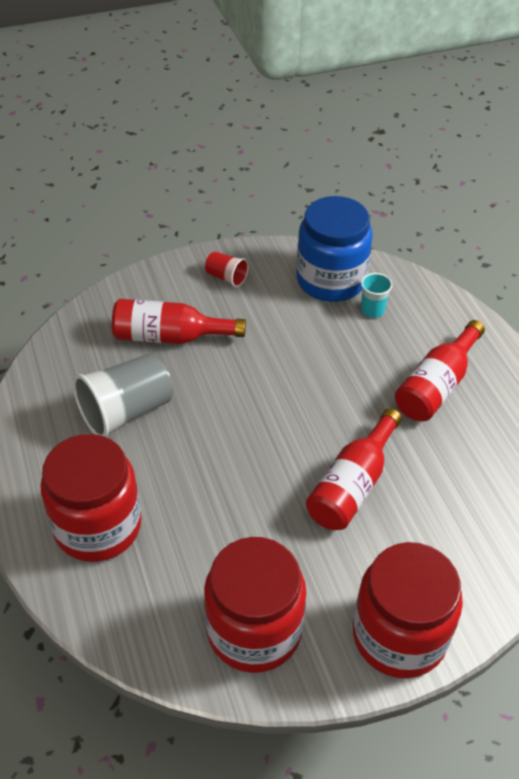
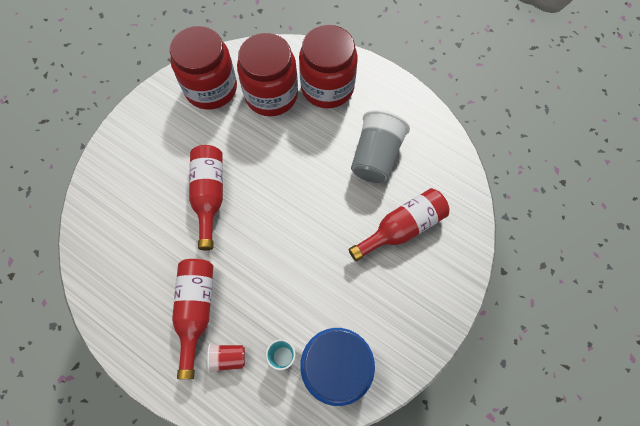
camera: 145 degrees right, 20 degrees up
(226, 277) = (413, 311): red cup -> red cup (228, 358)
(399, 635) = (137, 128): red jar -> red jar (271, 95)

